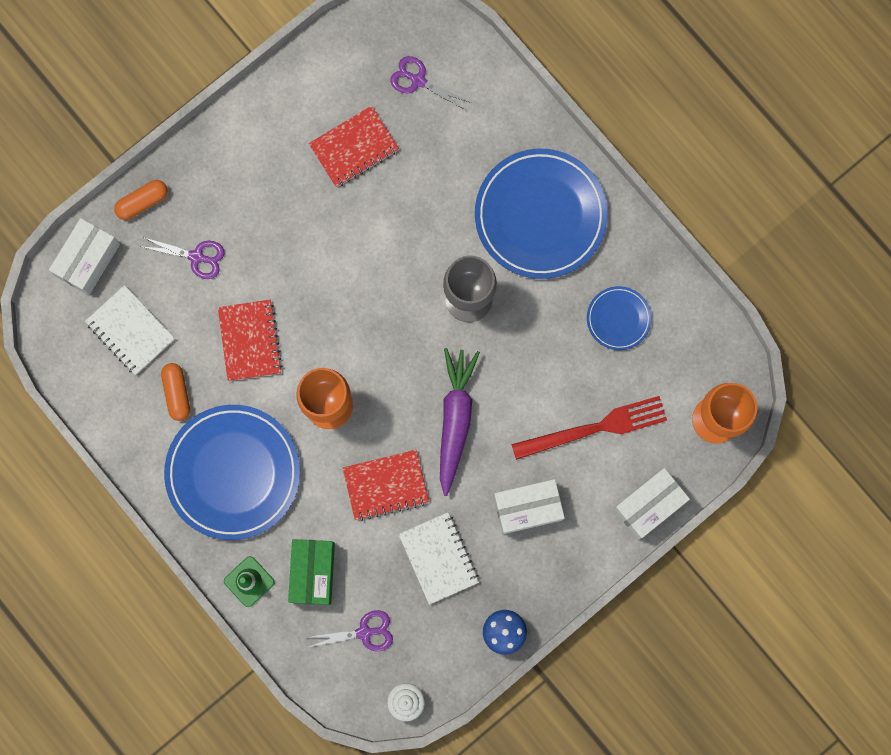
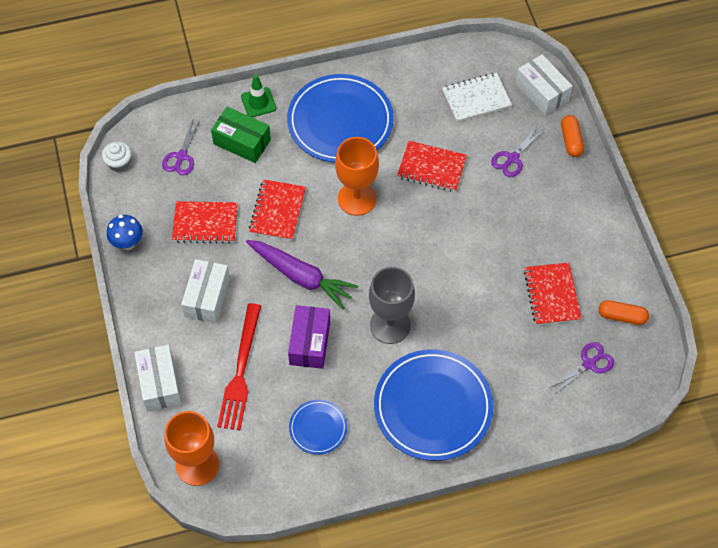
camera: 115 degrees right, 20 degrees down
(177, 393) = (416, 110): orange capsule -> orange capsule (622, 316)
(438, 558) = (205, 223): white notebook -> red notebook
(528, 372) = (310, 343): none -> purple box

